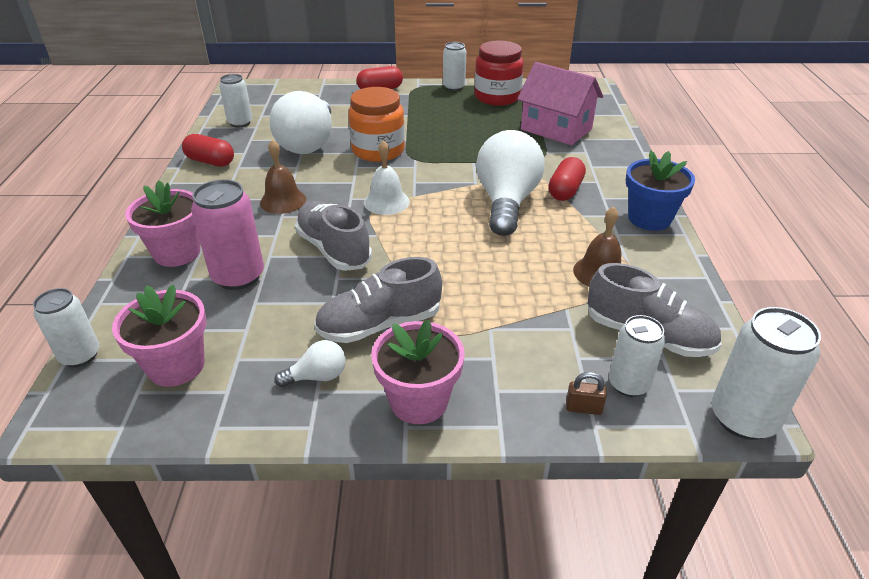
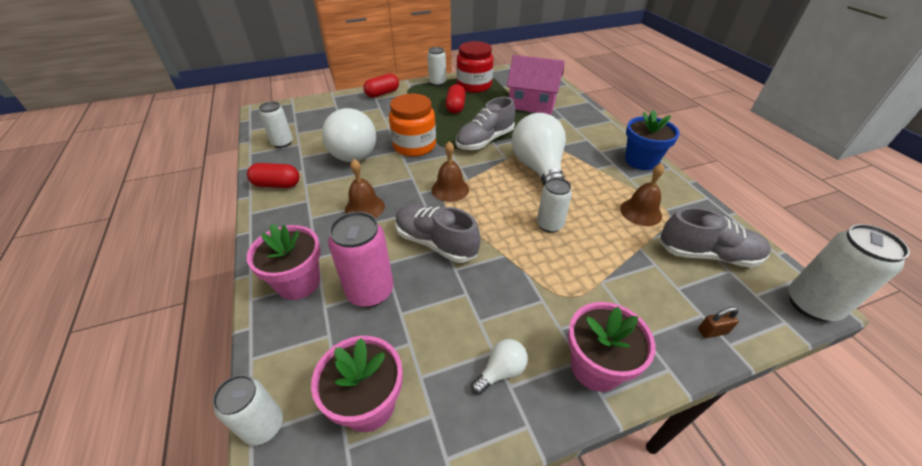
camera: 20 degrees left, 5 degrees up
(379, 324) = (518, 303): grey shoe -> grey shoe (485, 140)
(386, 202) = (450, 189): white bell -> brown bell
(565, 190) = (572, 151): red capsule -> red capsule (455, 107)
(628, 384) = (725, 300): white can -> white can (549, 225)

